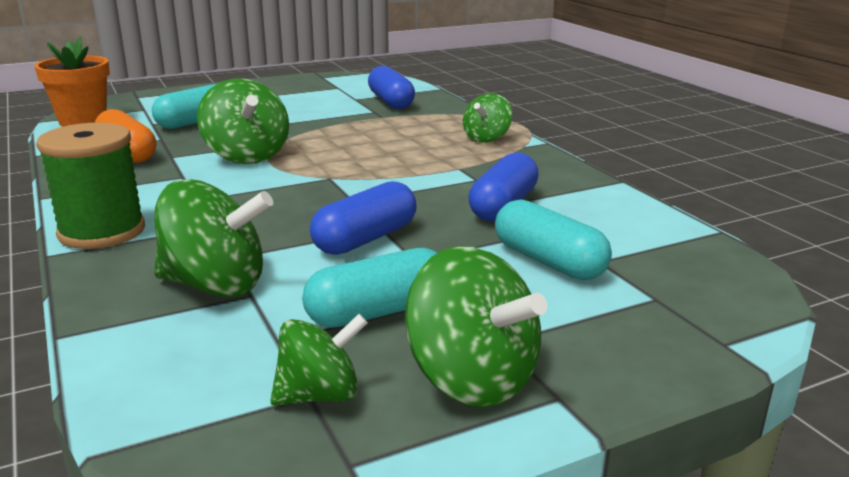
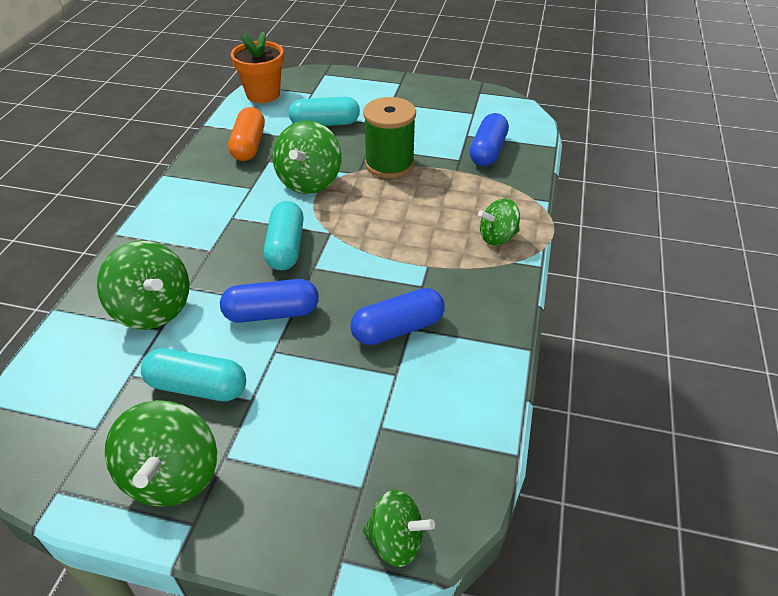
camera: 40 degrees right, 20 degrees up
(102, 231) = (156, 225): green spool -> green spool (389, 164)
(320, 395) = (98, 433): green spinning top -> green spinning top (396, 540)
(548, 261) = (346, 406): turquoise capsule -> turquoise capsule (285, 247)

